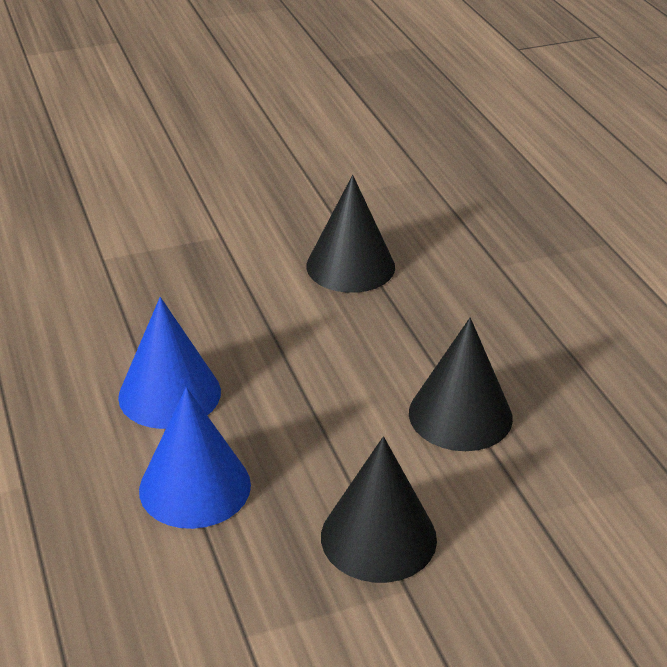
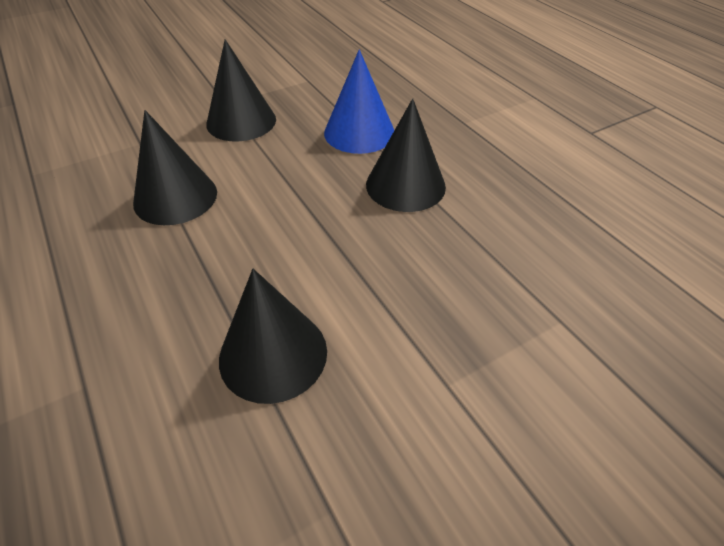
camera: 170 degrees right, 10 degrees up
(169, 394) = (405, 185): blue cone -> black cone

